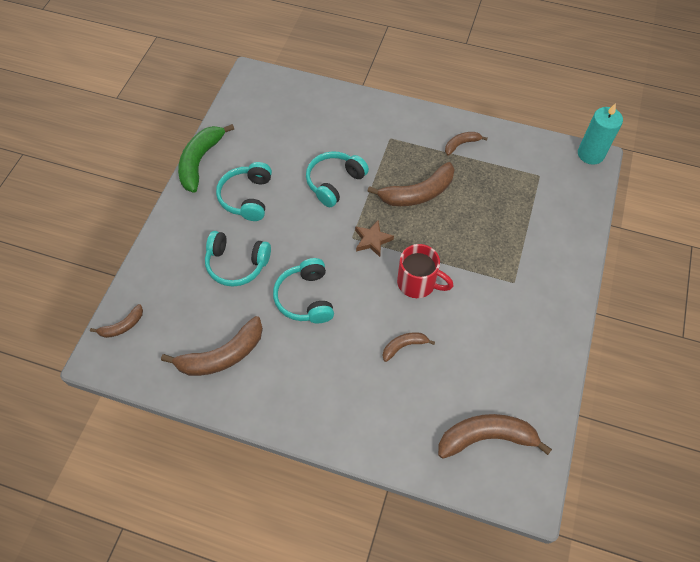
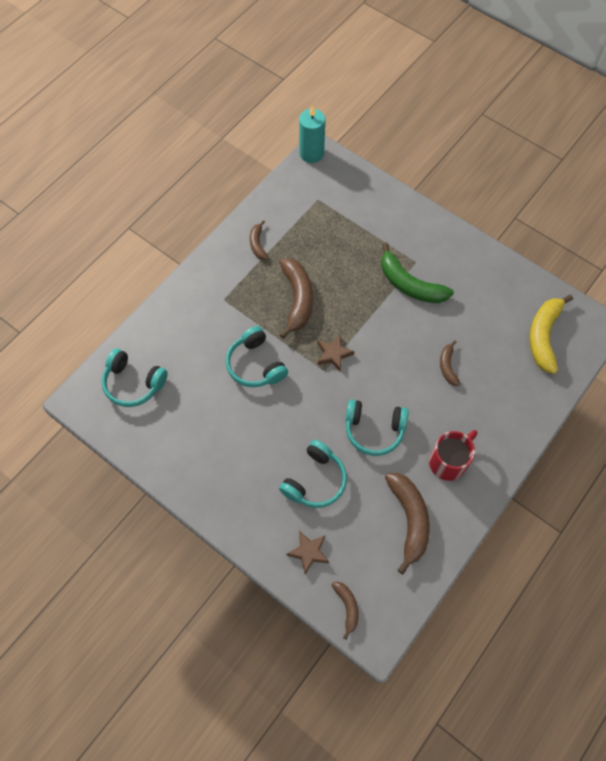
camera: 70 degrees left, 5 degrees up
(166, 279) = (308, 552): none -> brown star
(200, 161) = (174, 483): green banana -> green banana (410, 284)
(247, 197) = (240, 449): turquoise headphones -> turquoise headphones (133, 383)
(418, 283) = (391, 333): red mug -> red mug (449, 461)
(486, 437) = (543, 336): brown banana -> yellow banana

